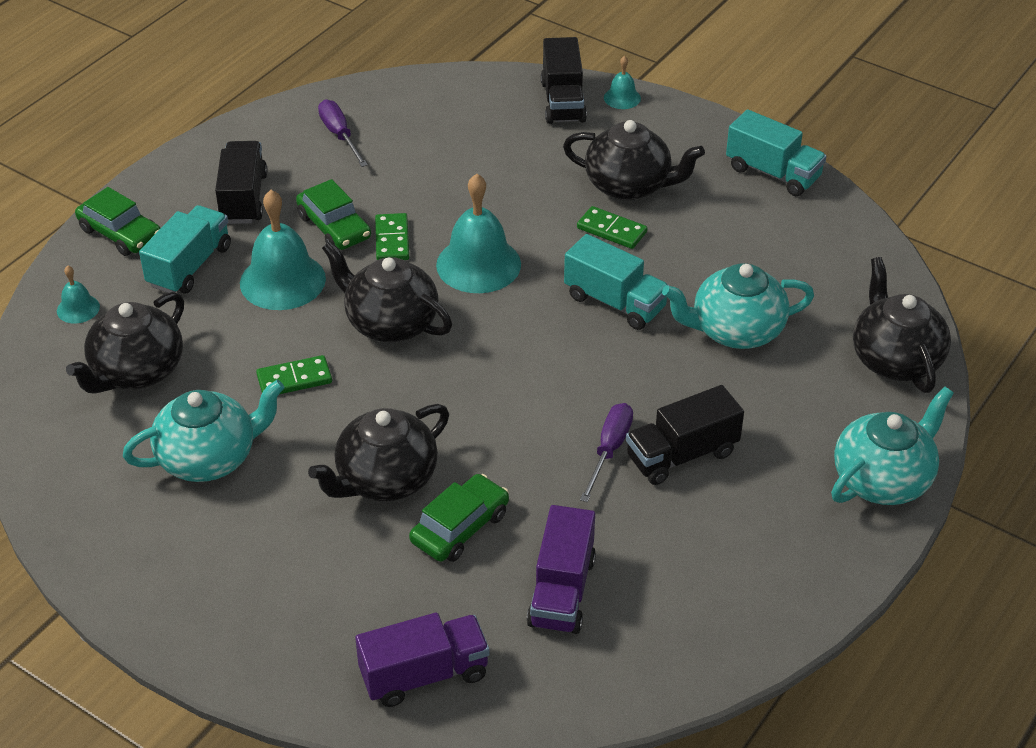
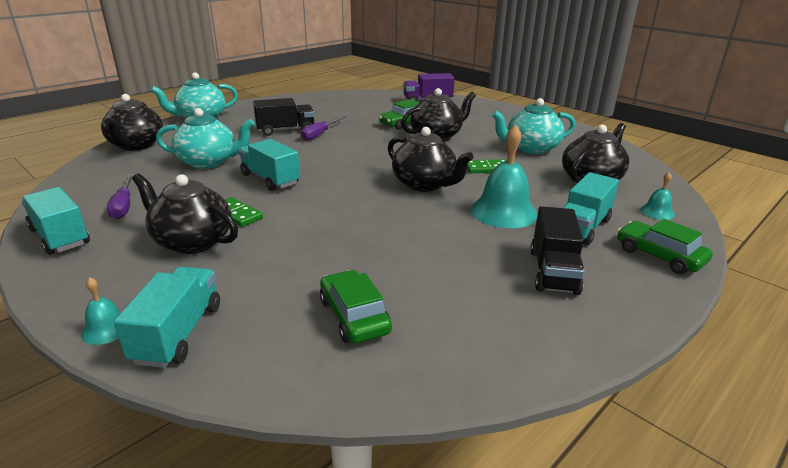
camera: 170 degrees left, 15 degrees down
(334, 227) = (464, 240): green car -> green car (354, 316)
(340, 135) = (458, 324): purple screwdriver -> purple screwdriver (124, 206)
(392, 240) = (415, 226): green domino -> none
(478, 264) = (352, 206): turquoise bell -> none
(561, 591) = (366, 109): purple truck -> none
(563, 101) = (178, 333): black truck -> turquoise truck

